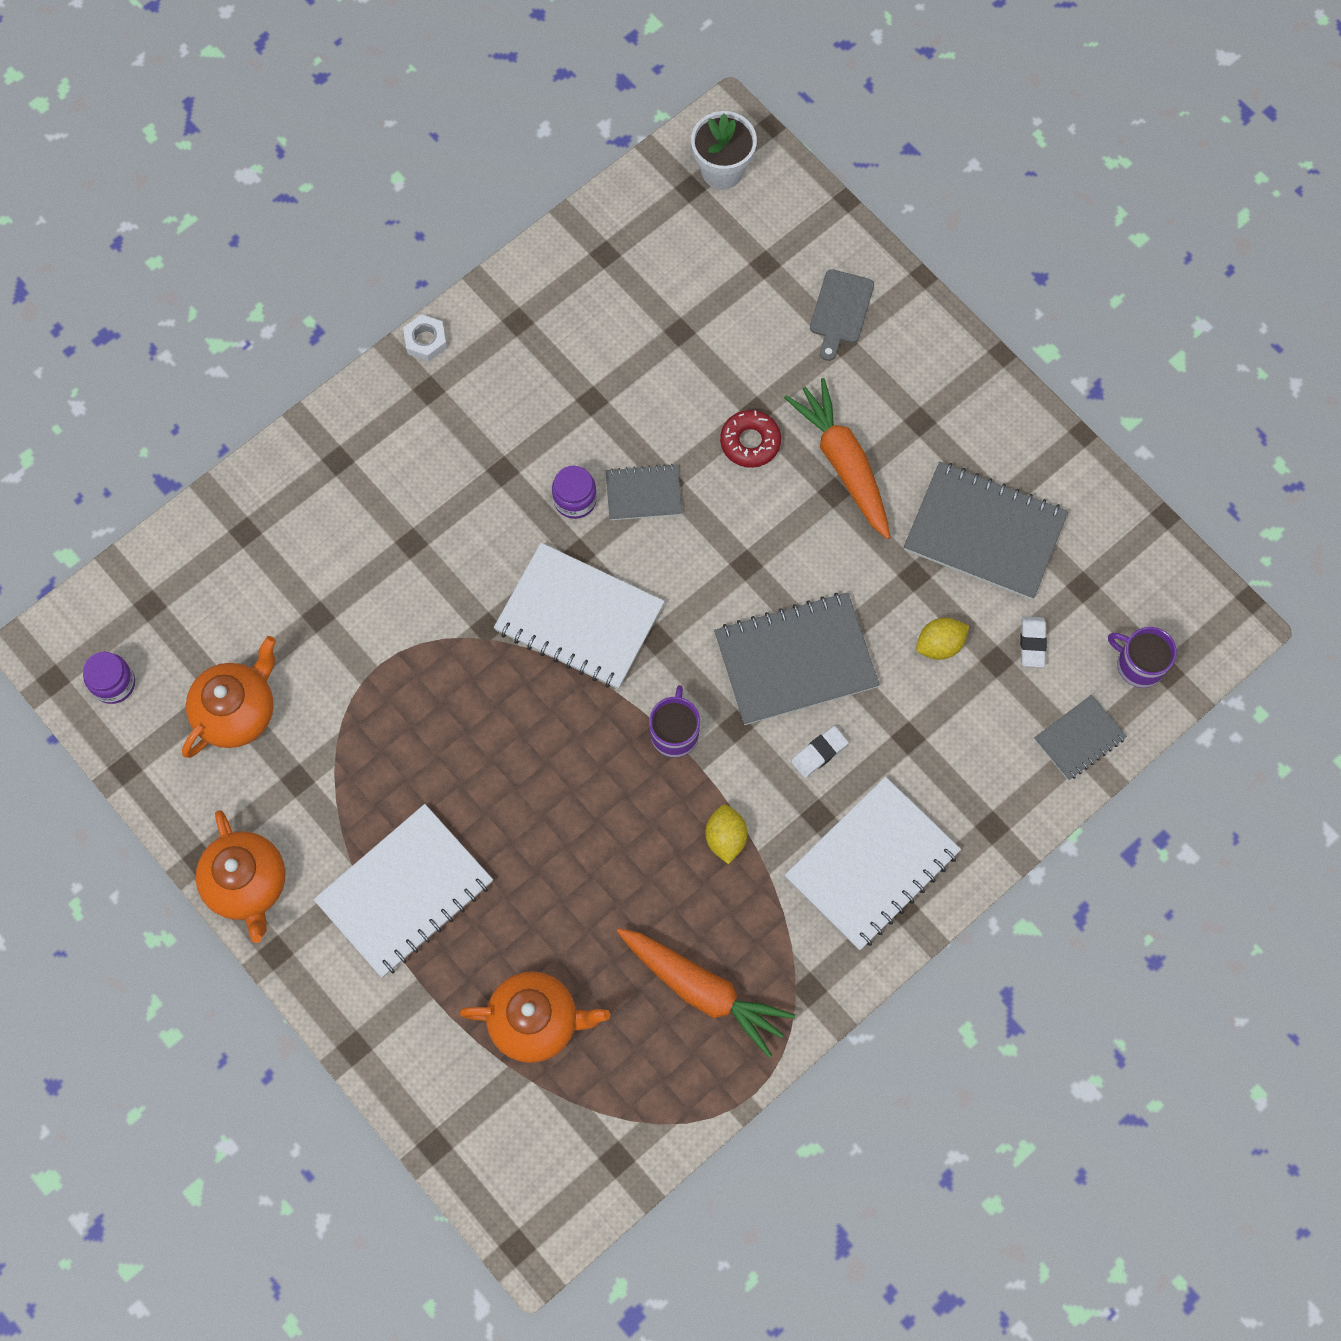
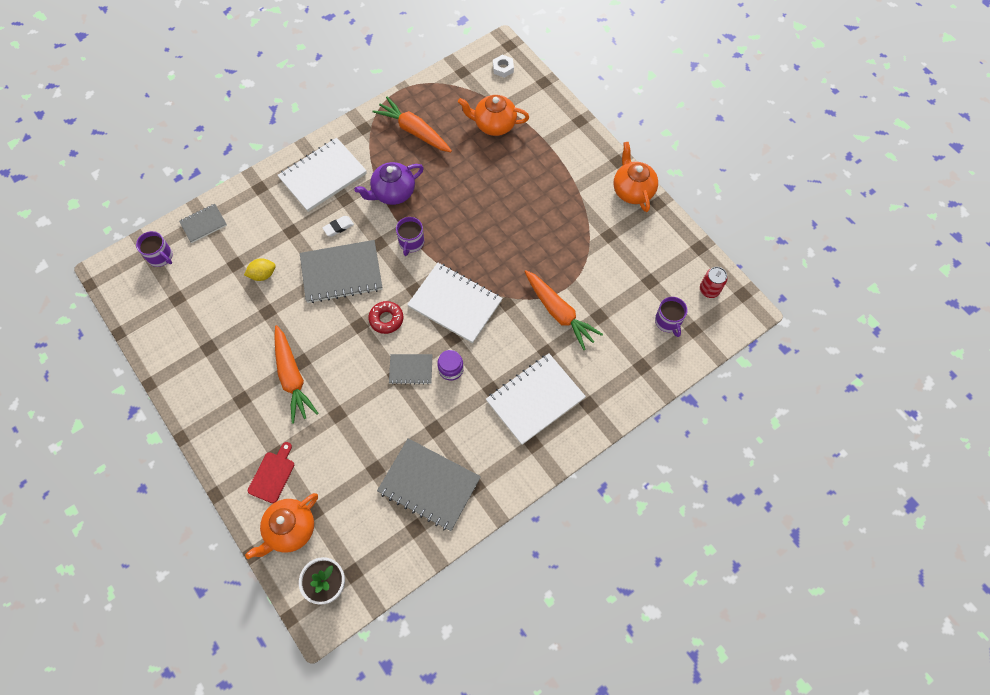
camera: 175 degrees left, 5 degrees down
(114, 683) = (709, 290): purple jar -> red can
(194, 616) = (668, 321): none -> purple mug
(237, 711) = (641, 270): orange teapot -> orange teapot (290, 530)
(390, 616) = (559, 313): none -> orange carrot
(404, 892) = (554, 181): white notebook -> white notebook (535, 399)
(425, 341) = (534, 477): white nut -> white nut (503, 68)
(725, 838) = (393, 193): yellow lemon -> purple teapot
(750, 442) = (344, 395): red donut -> red donut (386, 319)
(840, 310) = (272, 475): grey cutting board -> red cutting board
(984, 533) = (222, 331): grey notebook -> grey notebook (429, 485)
(1032, 643) = (213, 271): white eraser -> none

